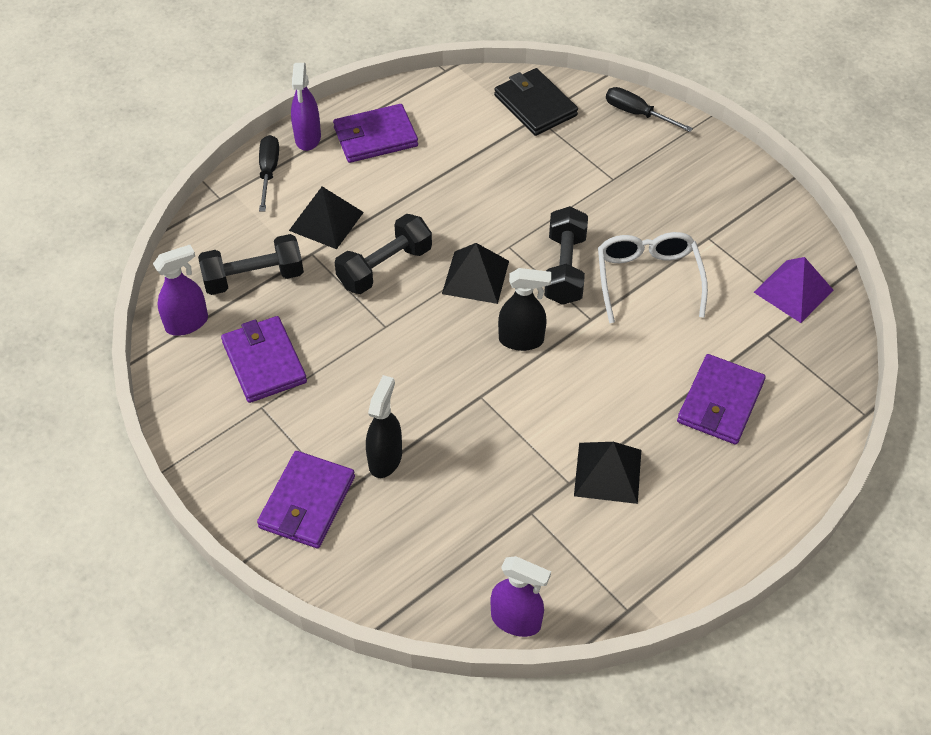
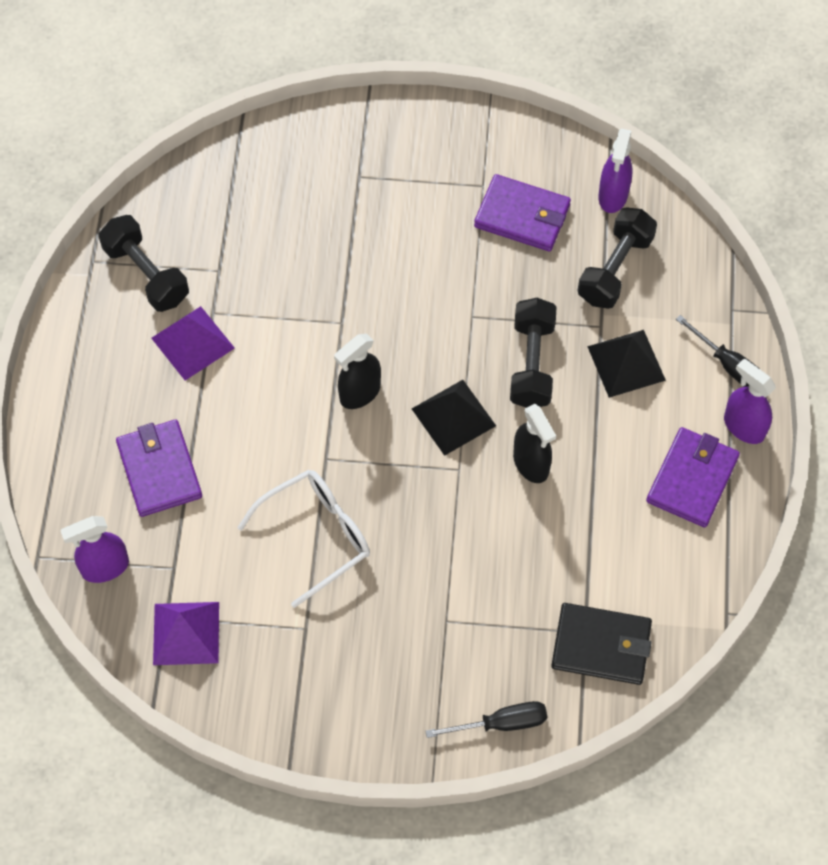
camera: 135 degrees right, 10 degrees up
(307, 502) = (373, 154): purple wallet -> none
(385, 459) = (356, 223): black spray bottle -> black spray bottle (531, 464)
(516, 620) = (159, 196): purple spray bottle -> purple spray bottle (105, 567)
(565, 269) = (392, 487): black dumbbell -> black dumbbell (146, 274)
(608, 472) = (193, 343): black pyramid -> purple pyramid
(648, 280) = (315, 536): white glasses -> white glasses turned 75 degrees counterclockwise

